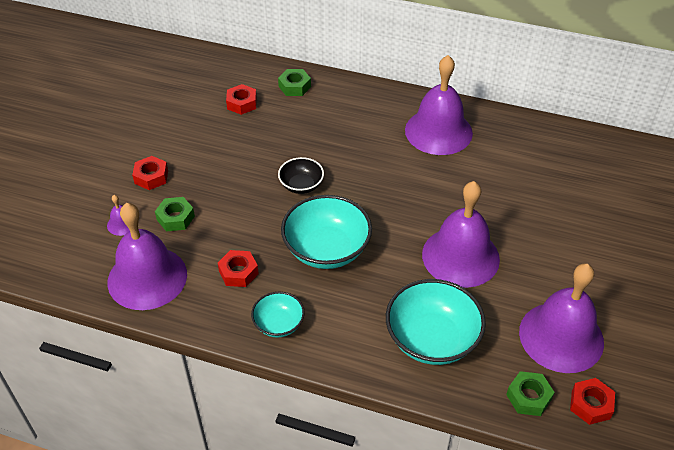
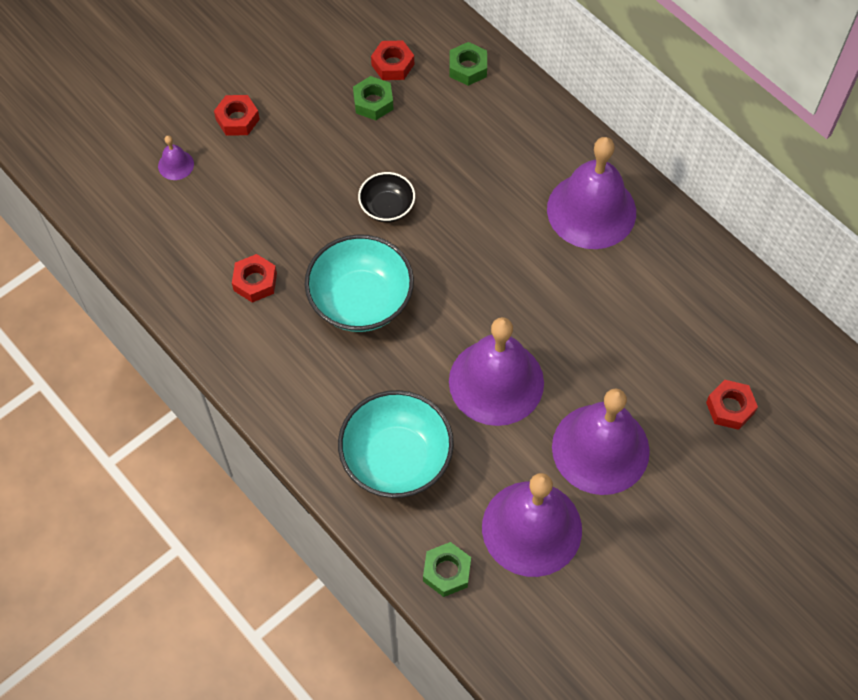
camera: 30 degrees right, 15 degrees up
(147, 278) = (164, 242): purple bell -> purple bell (600, 448)
(175, 218) = (232, 184): green nut -> green nut (373, 102)
(278, 324) = (257, 361): turquoise bowl -> none
(590, 405) = (503, 614): red nut -> red nut (730, 408)

